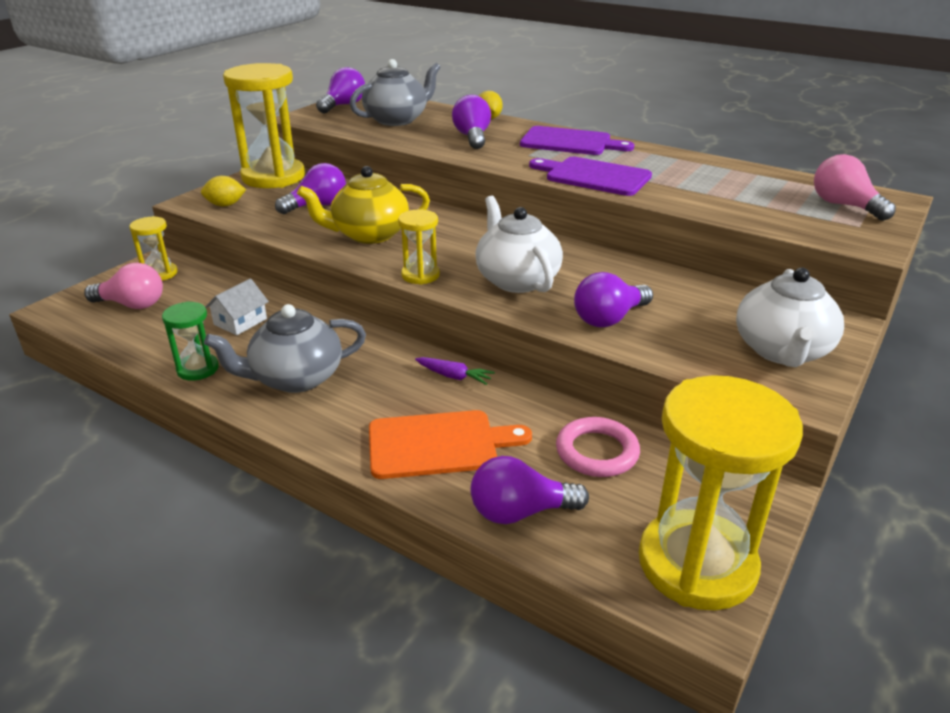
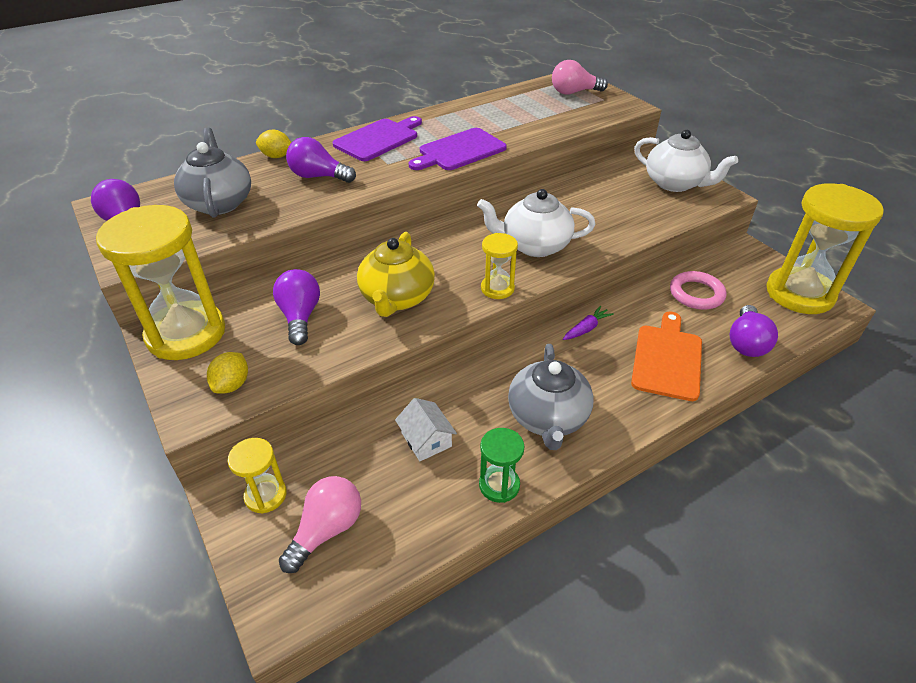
camera: 65 degrees left, 10 degrees up
(609, 318) = (611, 226): purple light bulb -> none

